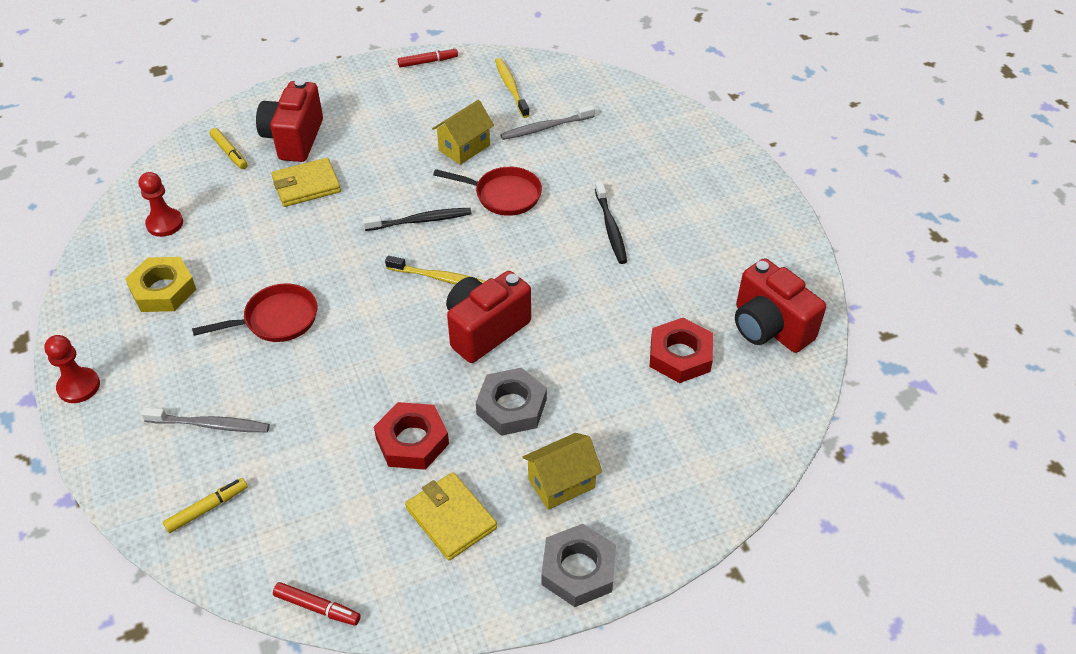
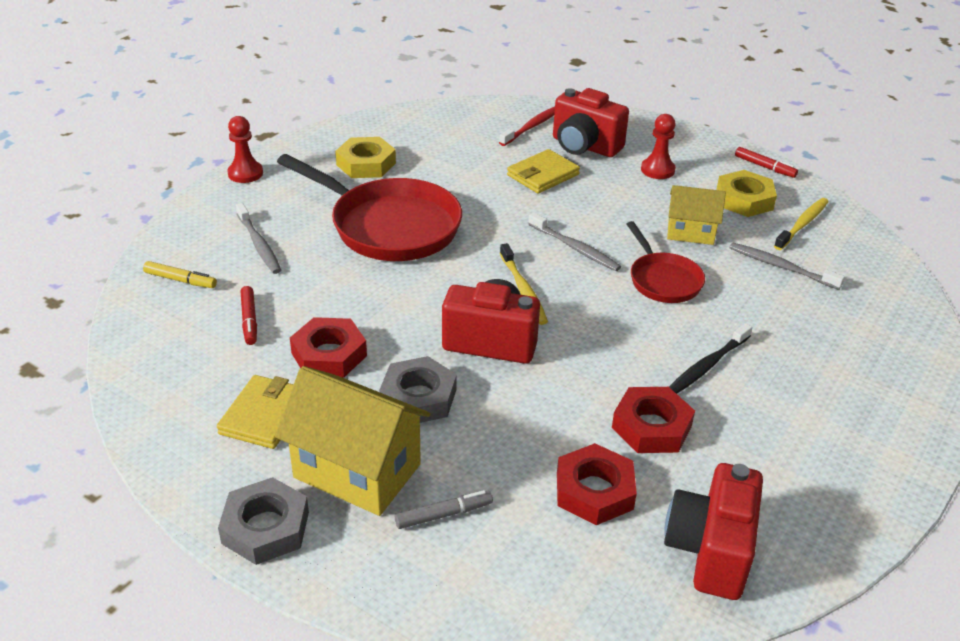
camera: 55 degrees right, 10 degrees down
(165, 224) = (429, 134): red pawn -> red pawn (657, 170)
(229, 152) = (532, 126): yellow marker -> red toothbrush
(276, 320) = (389, 226): red pan -> red pan, size x1.84
(294, 139) = (584, 146): red camera -> red camera turned 120 degrees counterclockwise
(306, 185) = (543, 175): yellow wallet -> yellow wallet turned 75 degrees counterclockwise
(317, 607) = (124, 379): red marker -> red marker (249, 320)
(421, 221) = (575, 248): black toothbrush -> grey toothbrush
(455, 97) = (744, 200): none -> yellow nut
(561, 483) = (357, 471): yellow house -> yellow house, size x1.68
(642, 451) = (443, 514): none -> grey marker
(645, 291) = (651, 427): none -> red nut

